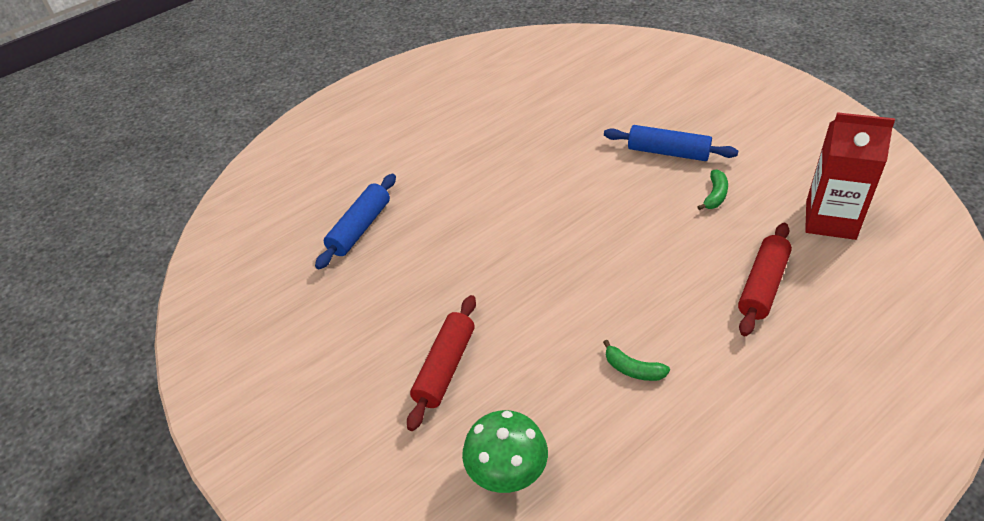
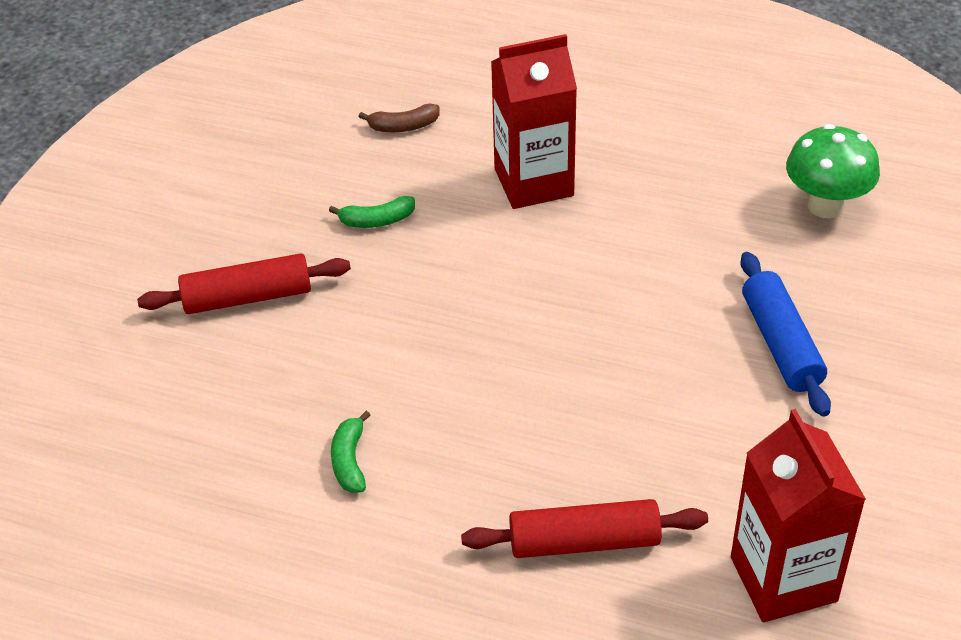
camera: 55 degrees right, 0 degrees up
(360, 228) = (403, 126): blue rolling pin -> brown banana
(465, 192) = (534, 182): none -> red carton
(507, 475) = (138, 413): green mushroom -> green mushroom (825, 206)
(715, 195) = (729, 428): green banana -> green banana (377, 220)

